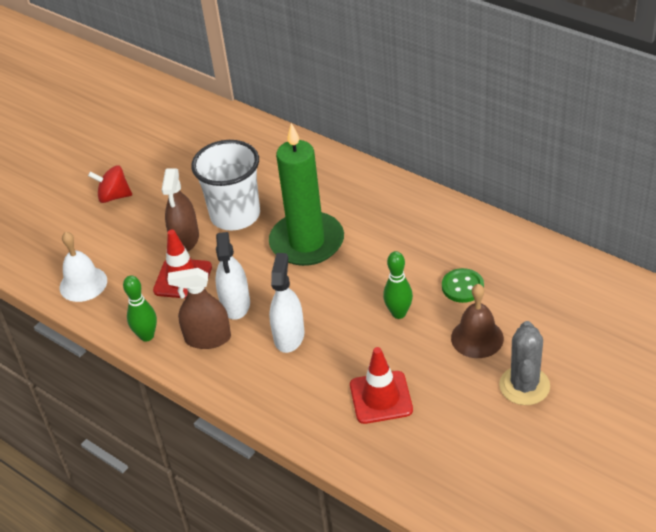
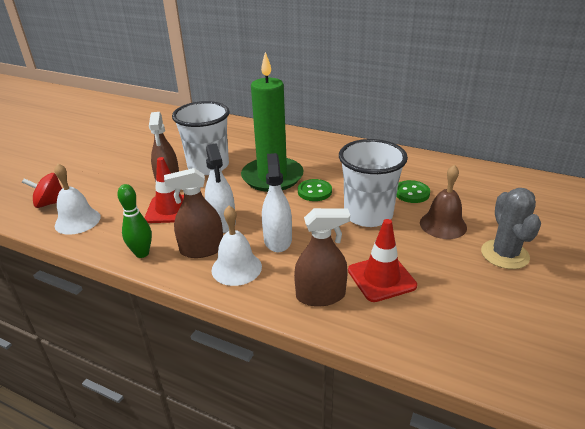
camera: 15 degrees left, 10 degrees down
(114, 196) = (104, 163): red spinning top -> red spinning top (50, 203)
(238, 366) = (236, 268): none -> white bell
(313, 409) = (320, 295): none -> brown spray bottle
(349, 271) = (314, 191): none -> green button
(399, 313) = (368, 215): green bowling pin -> white cup

